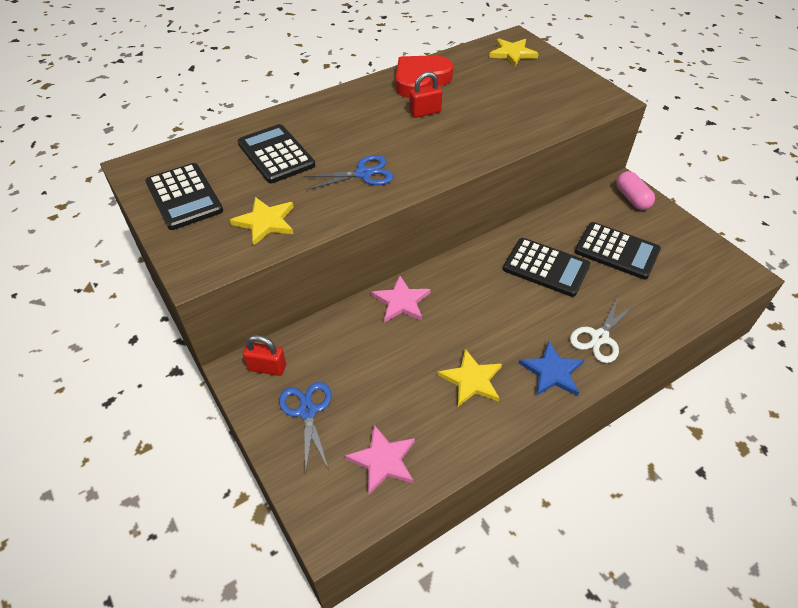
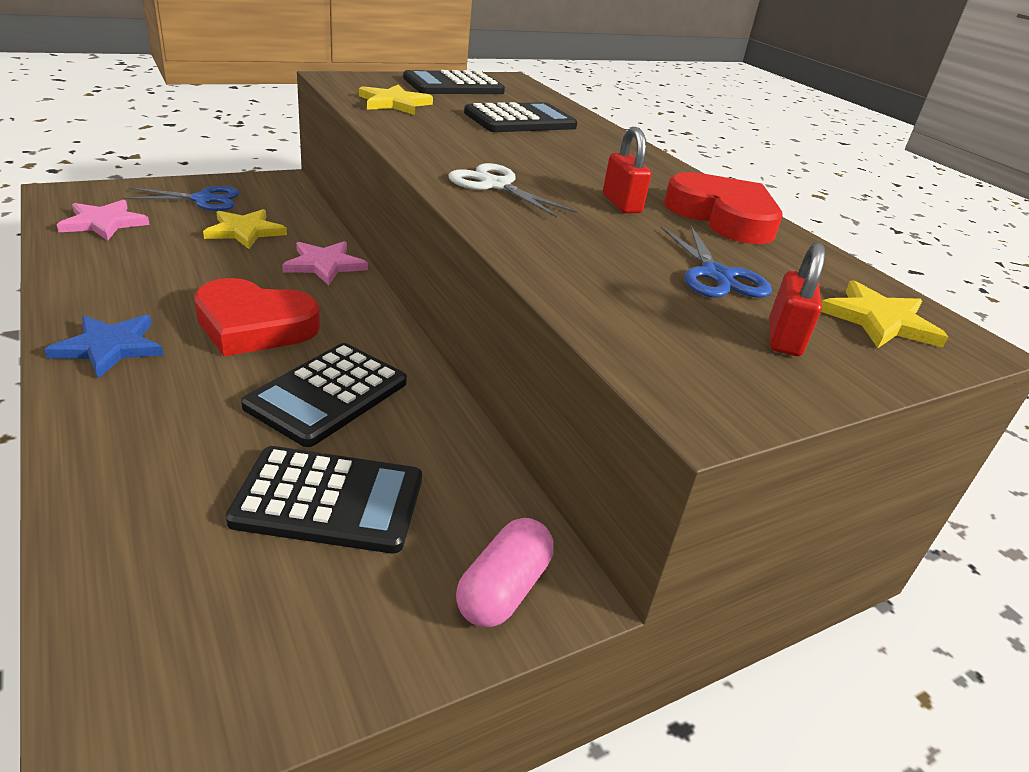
camera: 90 degrees right, 15 degrees down
(267, 367) = (276, 190): red padlock -> red padlock (784, 338)
(363, 174) = (467, 149): blue scissors -> blue scissors (716, 275)
(471, 380) = (157, 286): yellow star -> yellow star (245, 231)
(496, 314) = (254, 325): none -> red heart
(599, 337) = (131, 410): white scissors -> white scissors (495, 185)
(617, 251) = (329, 500): black calculator -> black calculator turned 120 degrees counterclockwise
(632, 198) = (503, 589): pink capsule -> pink capsule turned 45 degrees counterclockwise

